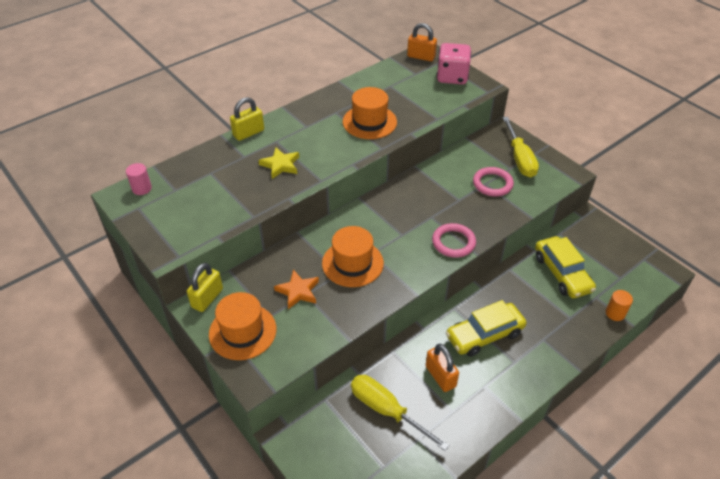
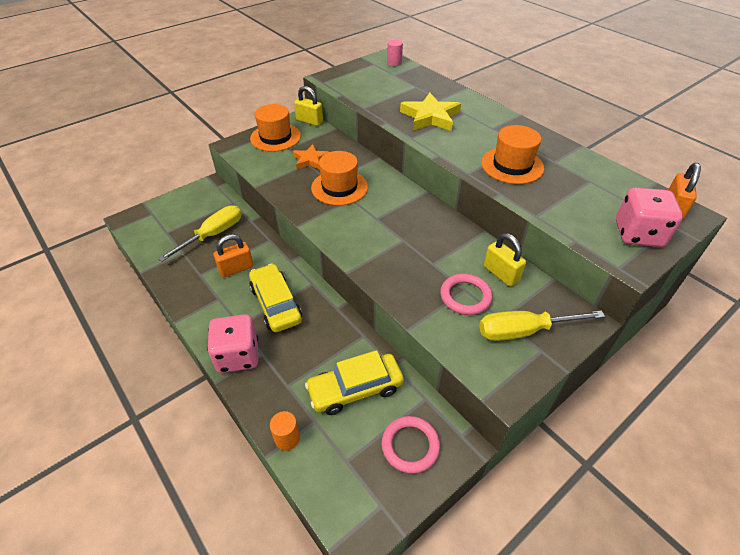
camera: 90 degrees right, 0 degrees up
(248, 133) = (473, 99): yellow padlock -> yellow padlock (501, 273)
(280, 165) = (430, 117): yellow star -> yellow star, size x1.57
(453, 242) = (364, 254): pink ring -> pink ring (410, 446)
(549, 357) = (238, 356): none -> pink dice

